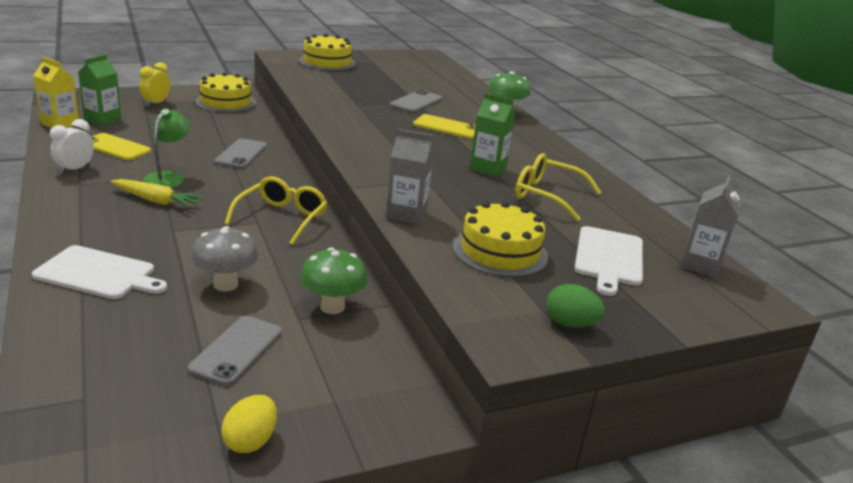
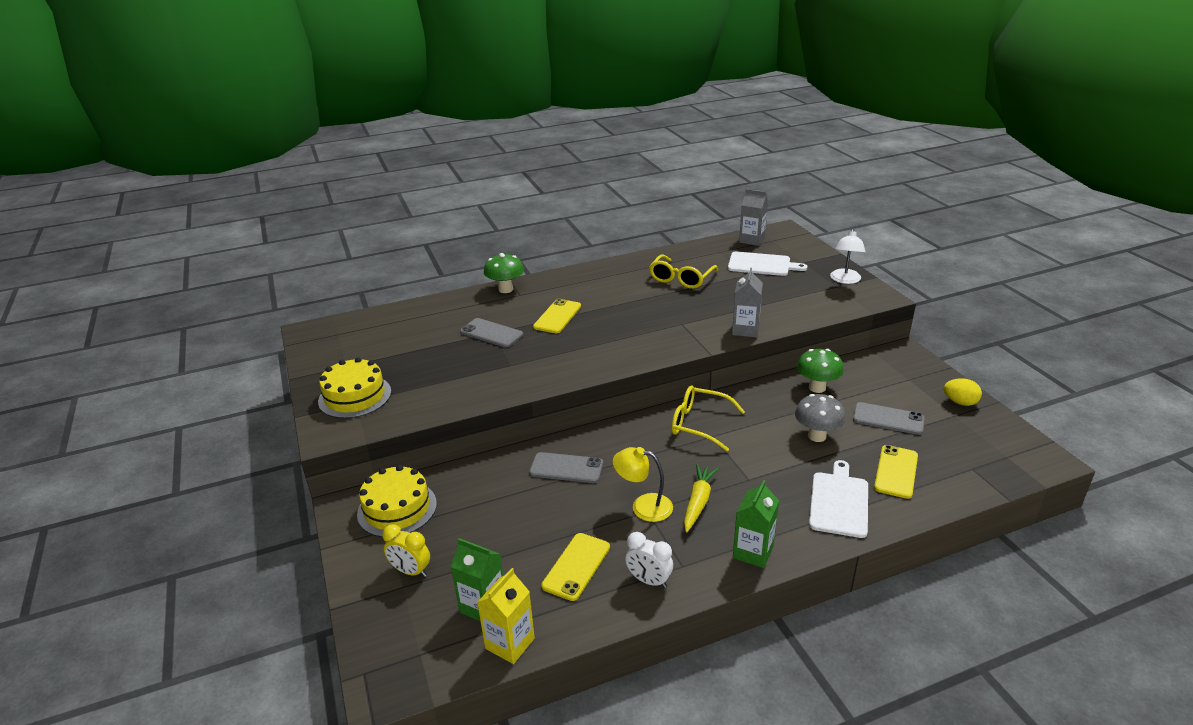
camera: 85 degrees left, 5 degrees up
(122, 327) = (896, 472): none -> yellow phone
(168, 177) = (643, 506): green lamp -> yellow lamp
(488, 168) = (643, 299): green carton -> green carton (753, 552)
(500, 251) = (777, 297): yellow cake -> none
(570, 324) = (845, 280): green egg -> white lamp

